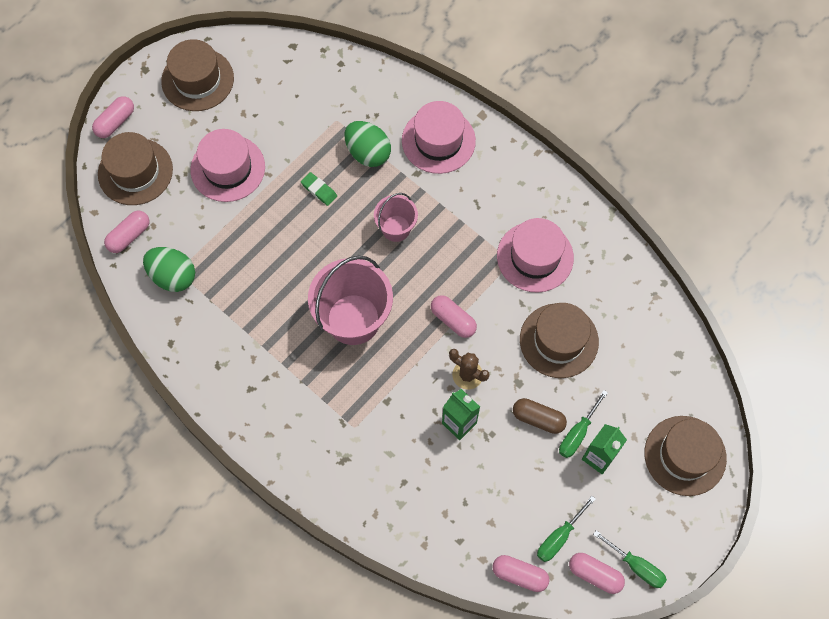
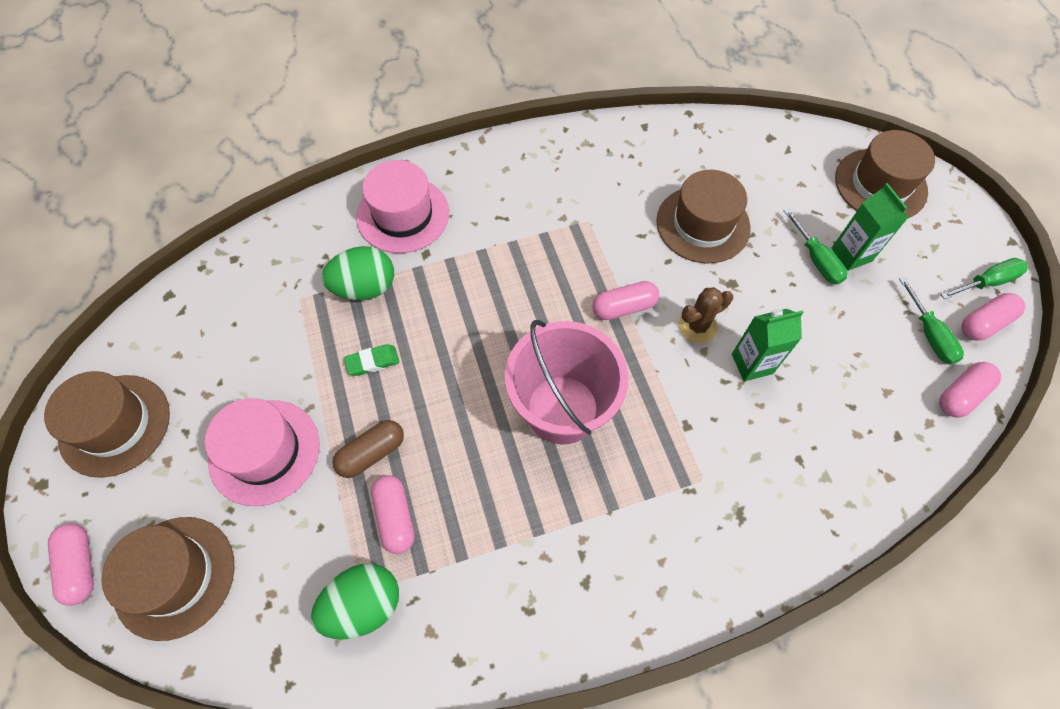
camera: 60 degrees left, 5 degrees down
(129, 236) = (262, 637): pink capsule -> pink capsule (395, 517)
(396, 228) = (477, 307): pink bucket -> none
(535, 257) = (596, 198): pink hat -> none
(538, 419) = (783, 286): brown capsule -> brown capsule (372, 453)

